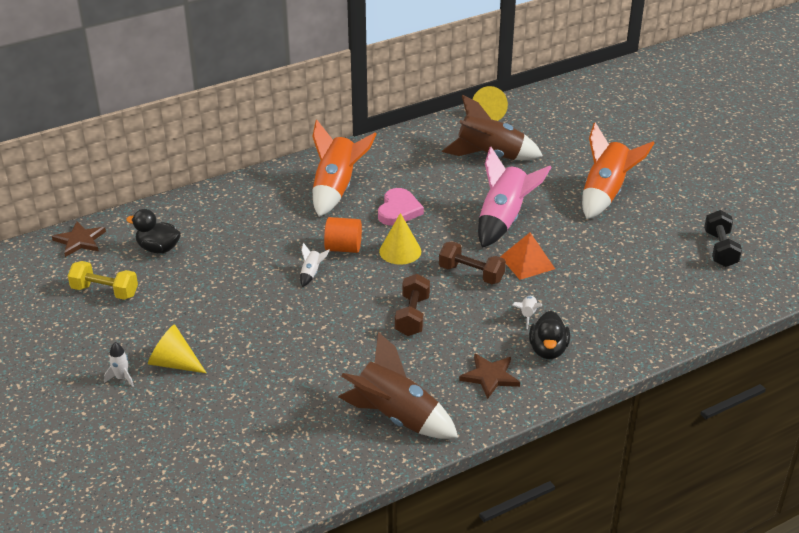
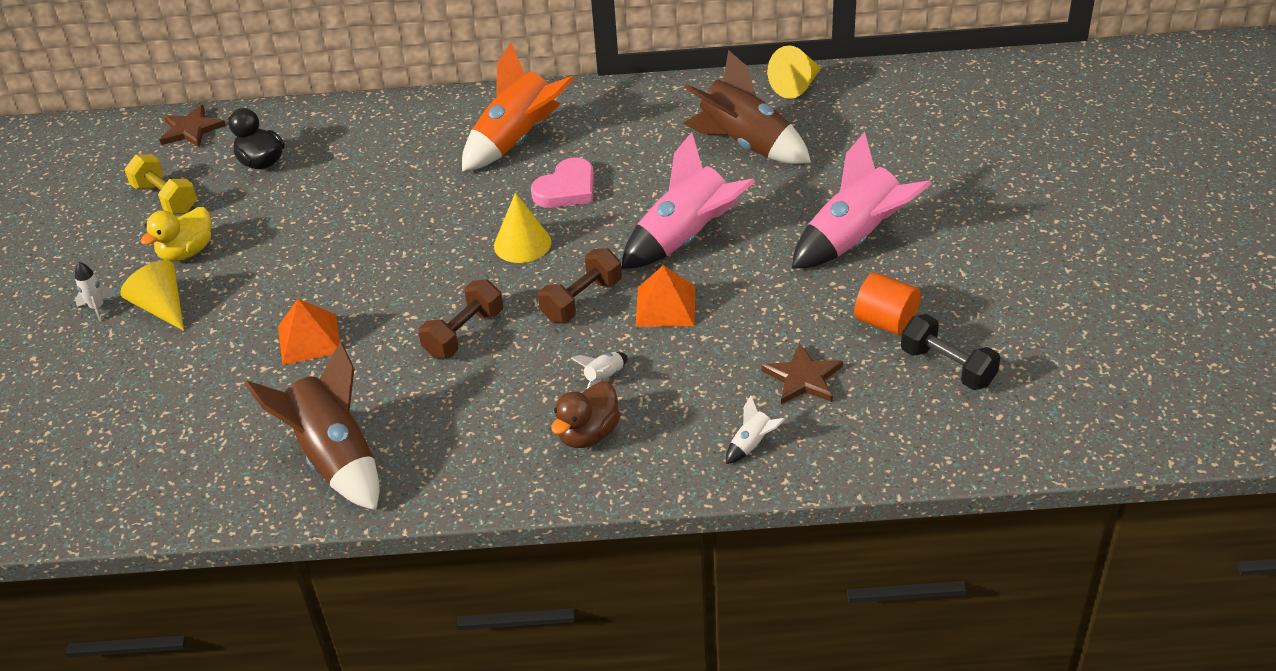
camera: 30 degrees right, 5 degrees up
(158, 322) = (187, 252): none -> yellow duck
(307, 351) = (309, 339): none -> orange pyramid
(311, 273) = (396, 242): white rocket -> white rocket (751, 444)
(343, 248) = (460, 220): orange cylinder -> orange cylinder (885, 322)
(471, 274) = (582, 300): brown dumbbell -> brown dumbbell turned 75 degrees clockwise
(490, 376) = (486, 445): brown star -> brown star (803, 378)
(548, 350) = (588, 434): black duck -> brown duck
(605, 194) = (854, 240): orange rocket -> pink rocket
(720, 249) = (947, 367): black dumbbell -> black dumbbell turned 75 degrees counterclockwise

